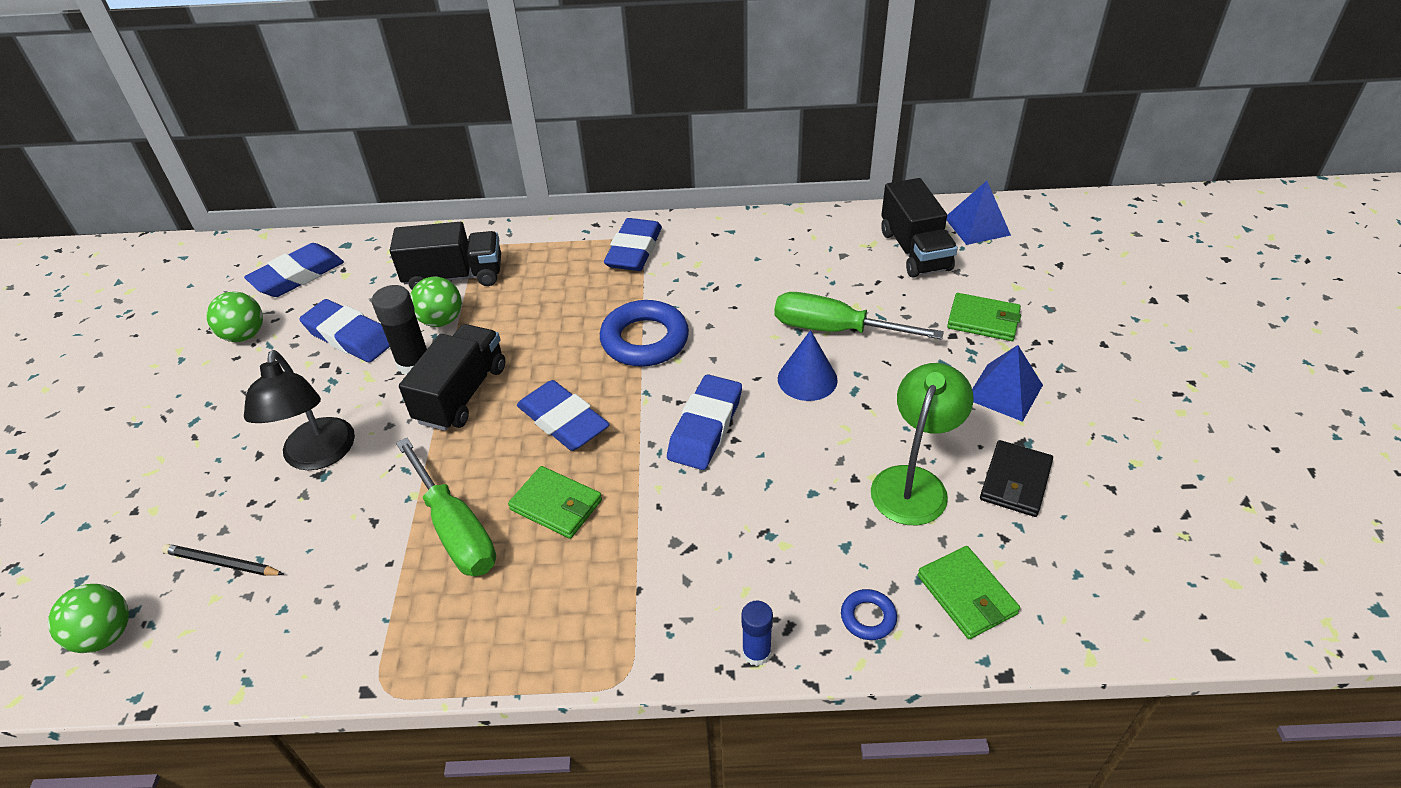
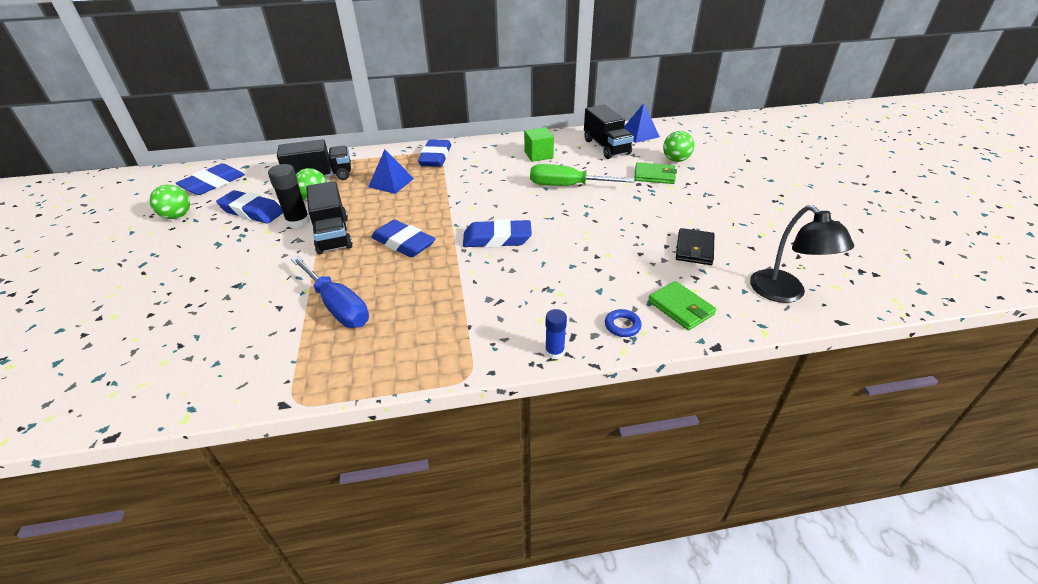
camera: 10 degrees left, 5 degrees down
(106, 635) = (78, 393): green ball -> green ball (676, 160)
(222, 563) = (168, 341): black pencil -> none
(318, 456) = (235, 275): black lamp -> black lamp (784, 293)
(455, 529) = (337, 306): green screwdriver -> blue screwdriver
(462, 394) = (333, 235): black truck -> black truck turned 150 degrees clockwise
(556, 505) = (406, 287): green wallet -> none
(645, 340) = (450, 199): blue ring -> none
(705, 427) = (497, 239): blue eraser -> blue eraser turned 75 degrees clockwise
(799, 259) = (538, 155): none -> green cube
(807, 379) = (556, 210): blue cone -> none
(913, 483) = (633, 255): green lamp -> none
(1004, 392) = (676, 207): blue pyramid -> blue pyramid (391, 182)

